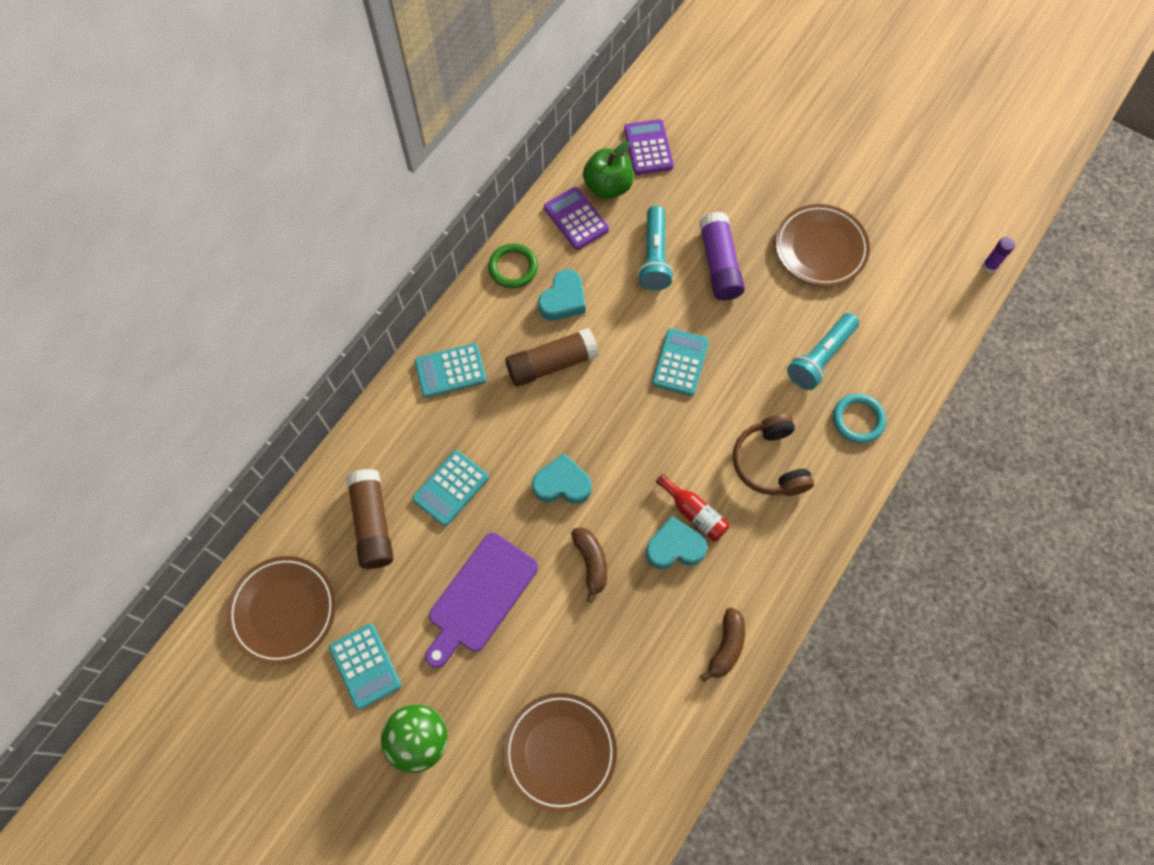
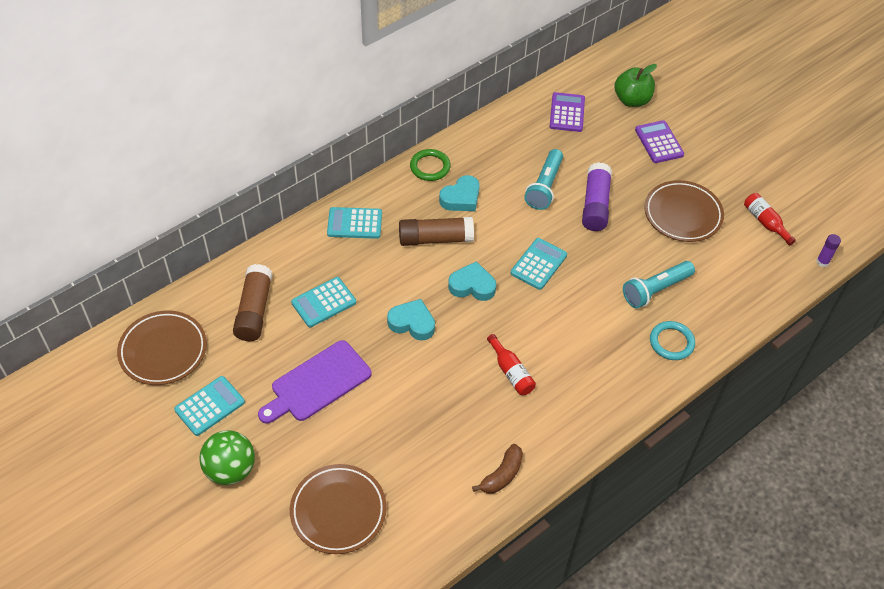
camera: 15 degrees right, 15 degrees down
(365, 666) = (210, 406): turquoise calculator -> turquoise calculator turned 120 degrees counterclockwise
(576, 219) = (491, 146): purple calculator -> purple calculator (659, 142)
(591, 563) = (414, 384): brown banana -> none
(608, 186) = (525, 131): green apple -> green apple (632, 100)
(674, 547) = (486, 392): turquoise heart -> turquoise heart (472, 286)
(770, 462) = (586, 353): brown headphones -> none
(913, 232) = (765, 222): none -> red bottle

